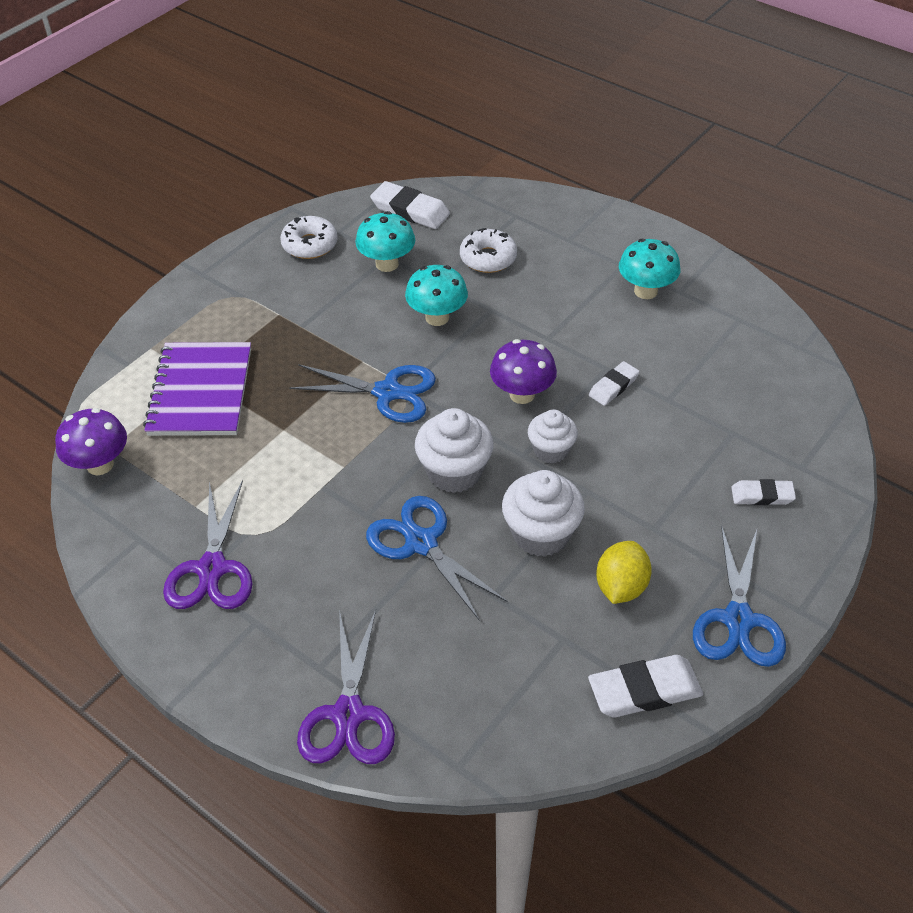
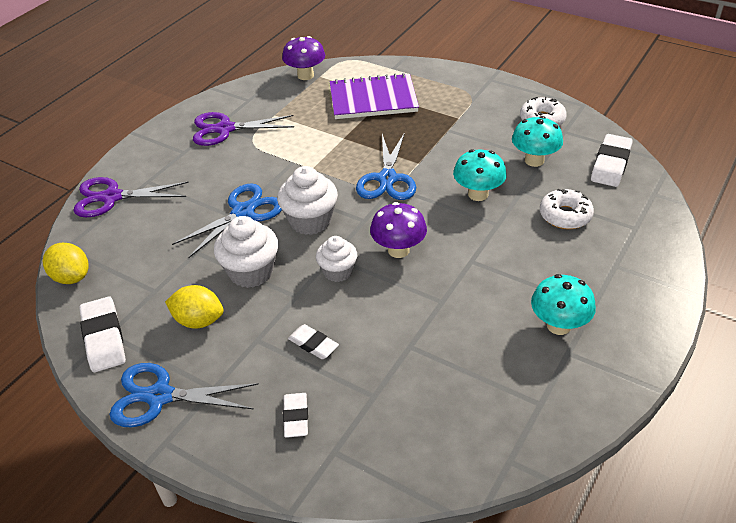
camera: 85 degrees right, 5 degrees down
(525, 747) = (71, 277): none -> yellow lemon
(613, 386) = (419, 307): white eraser -> white eraser (313, 344)

